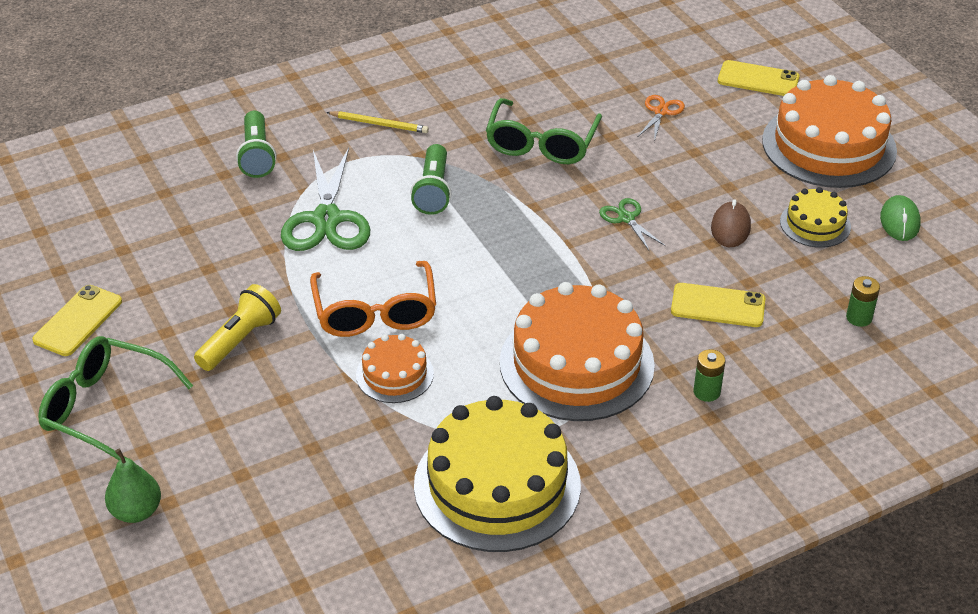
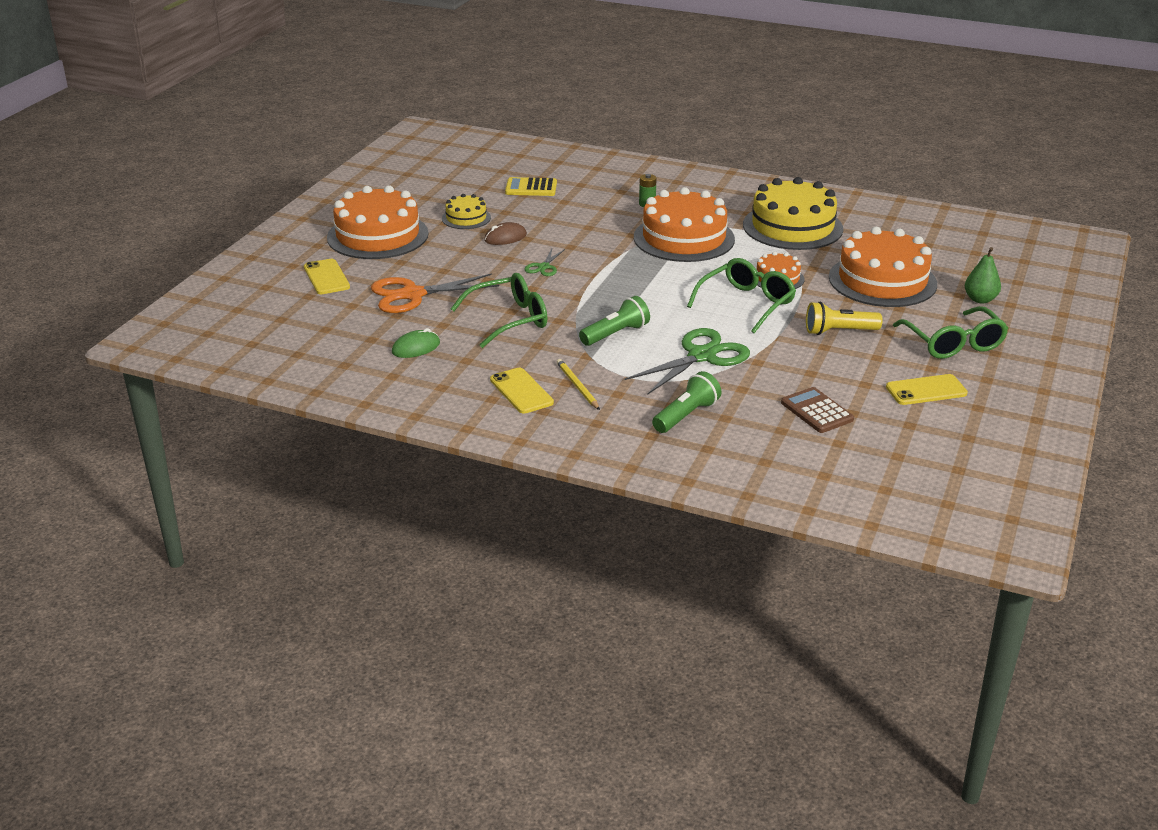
camera: 130 degrees left, 10 degrees down
(155, 230) = (817, 411): none -> brown calculator
(280, 459) = (882, 280): none -> orange cake
(375, 313) = (747, 303): orange glasses -> green glasses
(661, 112) = (413, 295): orange scissors -> orange scissors, size x2.02
(718, 306) = (579, 220): yellow phone -> yellow phone (521, 391)
(859, 318) = (531, 188): green battery -> yellow calculator
(899, 221) = (429, 199): green mouse -> green mouse (416, 348)

